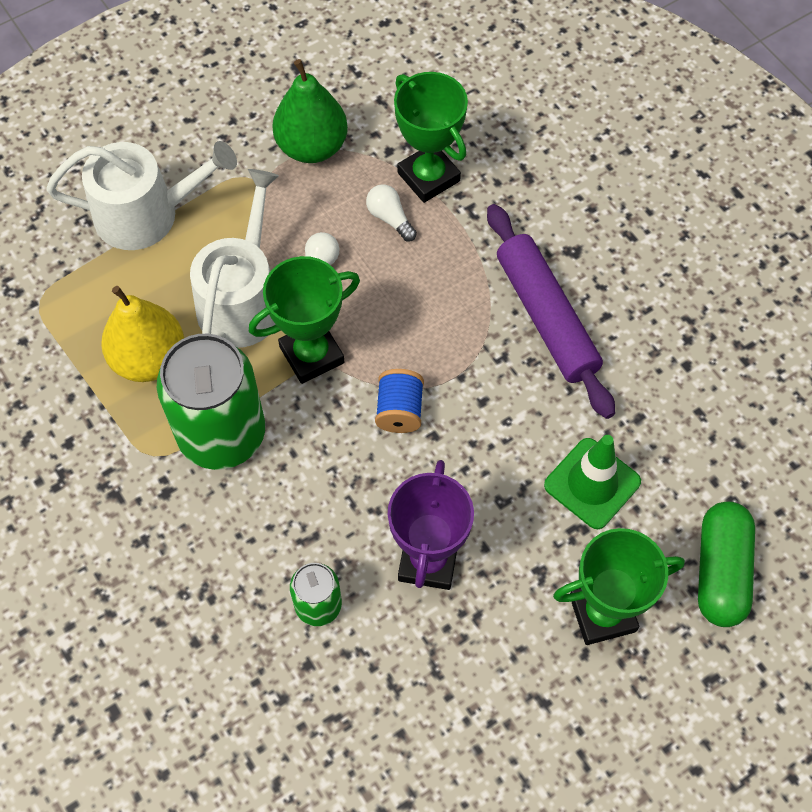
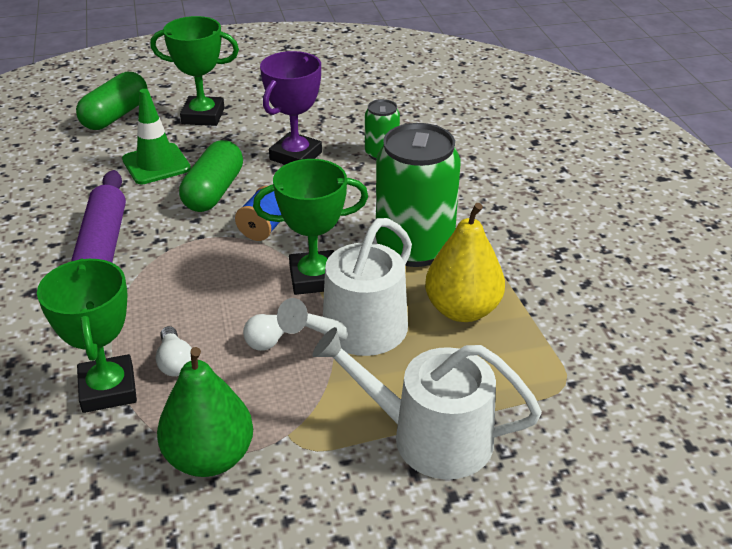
camera: 160 degrees left, 25 degrees down
(490, 455) = (214, 192): none -> green capsule

